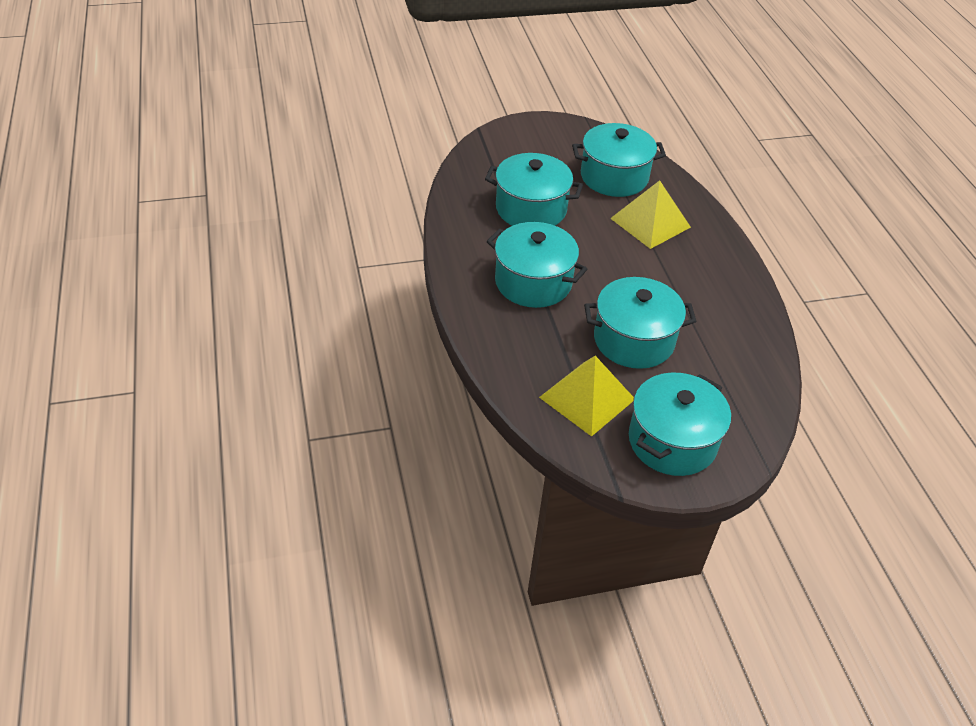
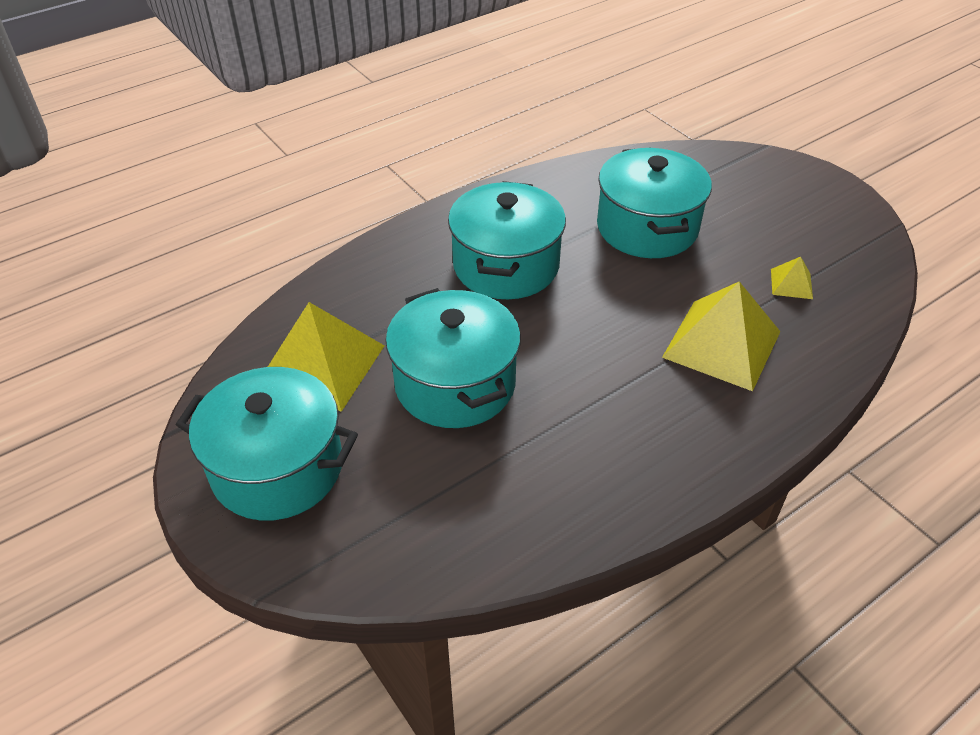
camera: 70 degrees right, 0 degrees up
(614, 177) = (791, 283): turquoise pot -> yellow pyramid

